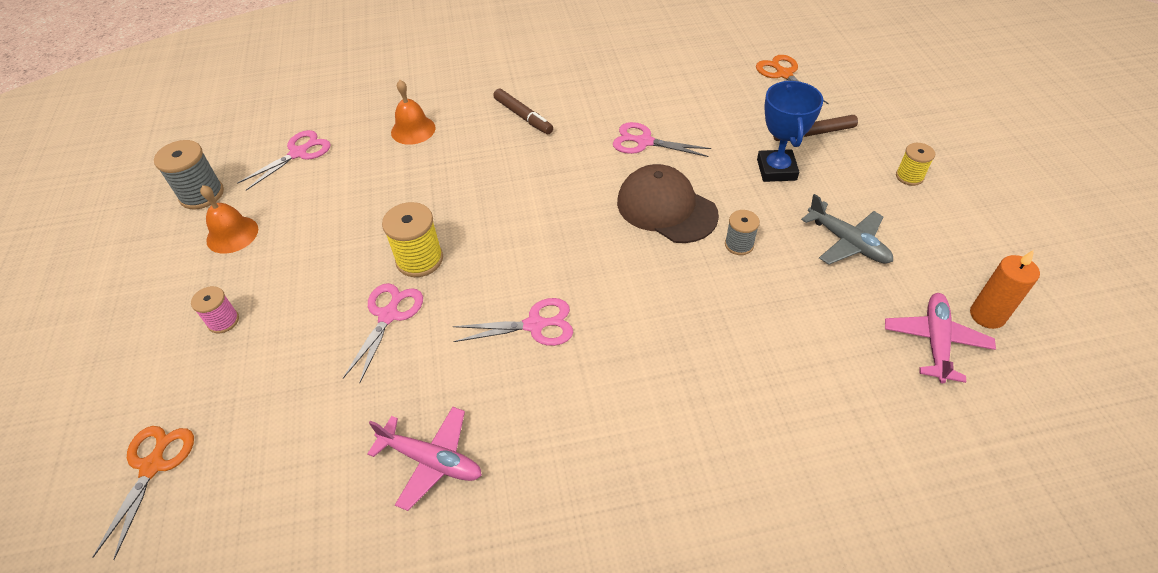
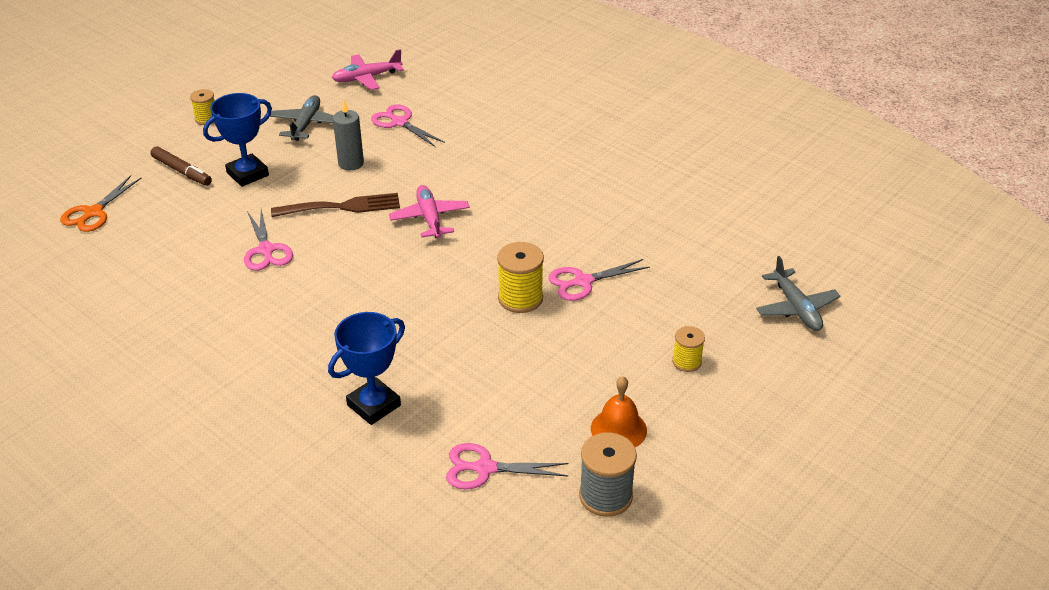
camera: 130 degrees left, 10 degrees down
(153, 465) = (796, 308): orange scissors -> grey plane
(223, 321) = (686, 362): pink spool -> yellow spool
(413, 130) = (374, 405): orange bell -> blue trophy
(432, 461) = (647, 204): pink plane -> pink plane (430, 218)
(523, 116) = (288, 340): brown marker -> none
(535, 325) = (514, 214): pink scissors -> pink scissors (399, 122)
(666, 208) = (342, 207): brown cap -> brown fork
(739, 244) = (351, 163): grey spool -> grey candle
(987, 315) = (327, 67): orange candle -> none

